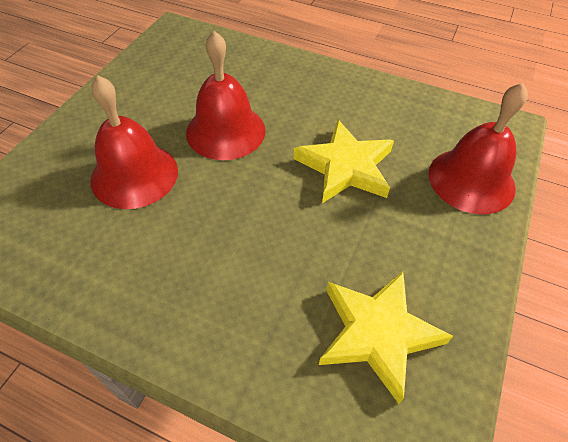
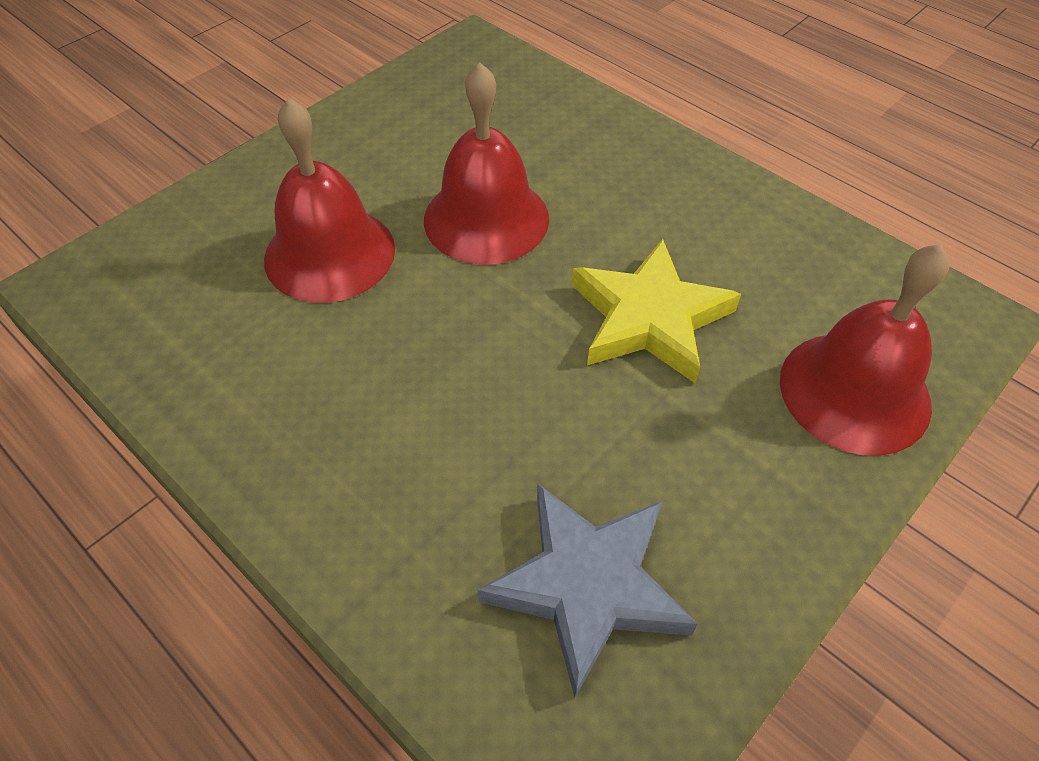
camera: 20 degrees right, 0 degrees up
(377, 333) = (588, 585): yellow star -> grey star

